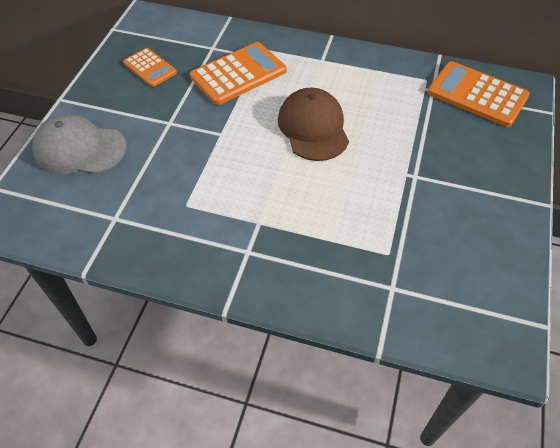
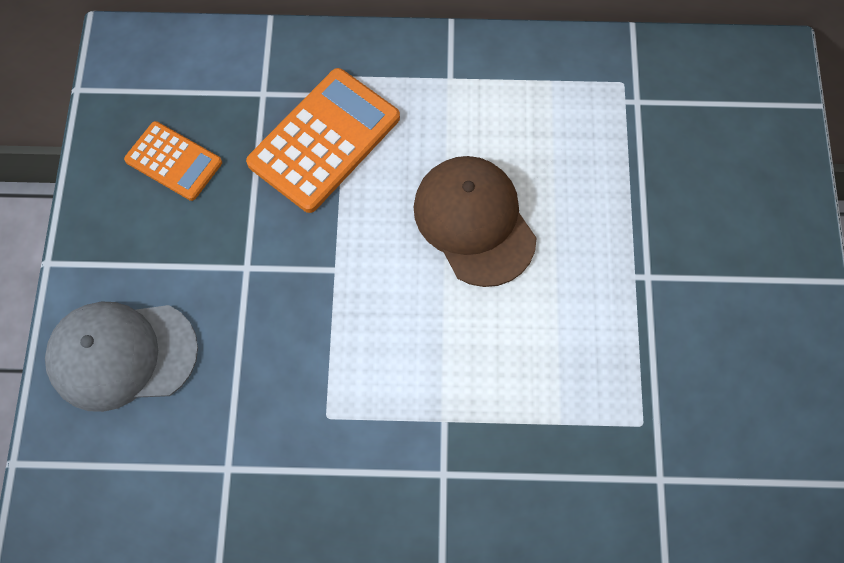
camera: 15 degrees left, 15 degrees up
(477, 95) = (706, 95): orange calculator -> none

